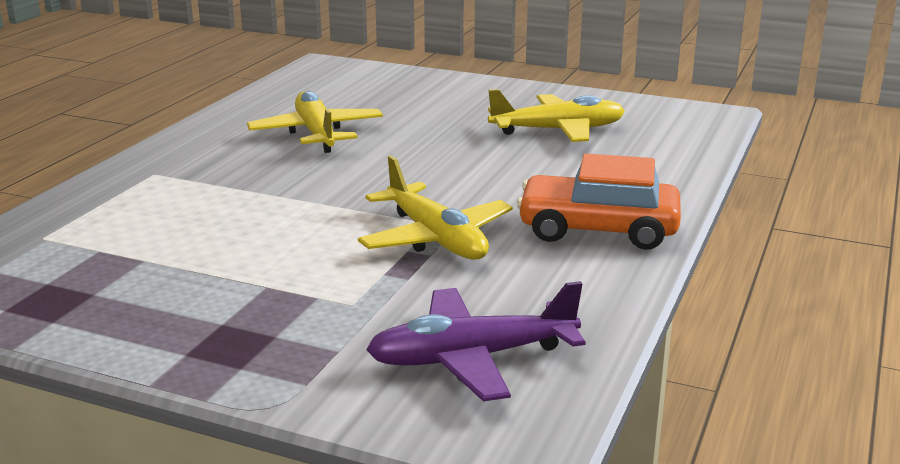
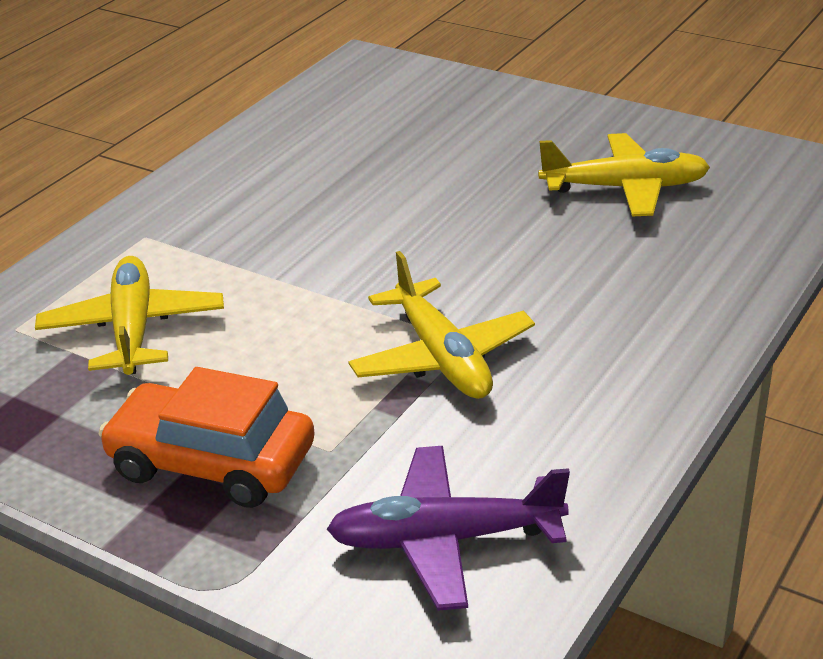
camera: 10 degrees right, 10 degrees up
(316, 134) = (336, 181): yellow plane -> yellow plane (133, 329)
(598, 229) = (633, 355): orange car -> orange car (211, 462)

